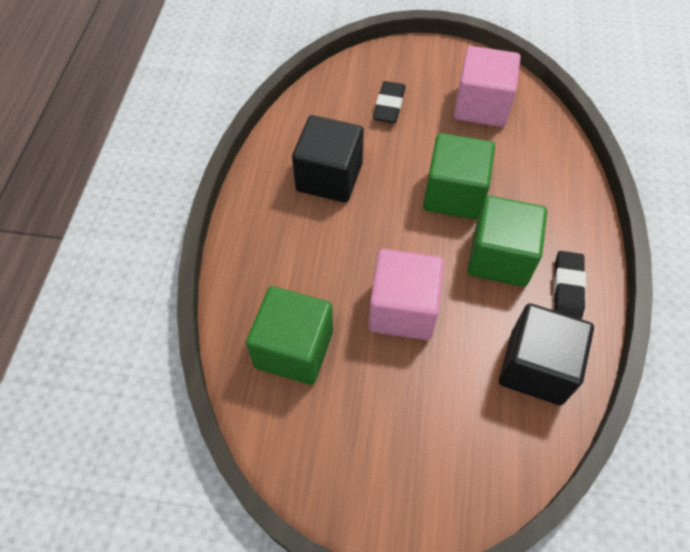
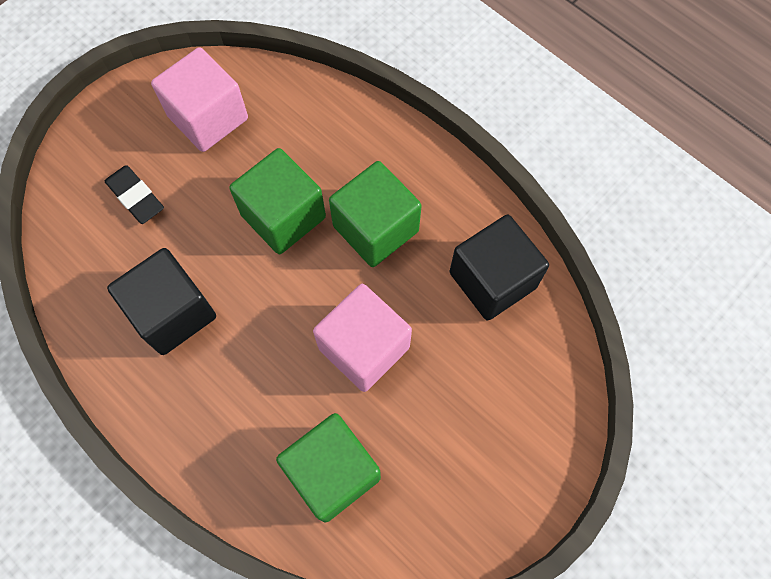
camera: 55 degrees left, 10 degrees up
(567, 287) = (442, 198): black eraser -> none

